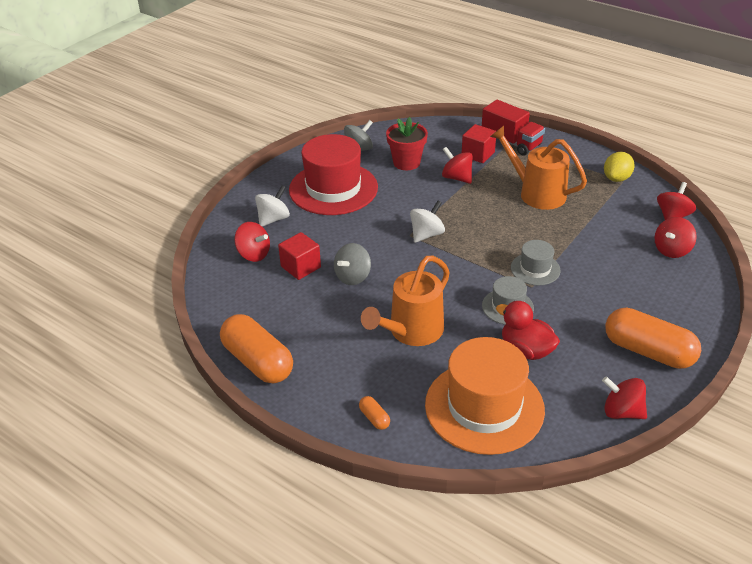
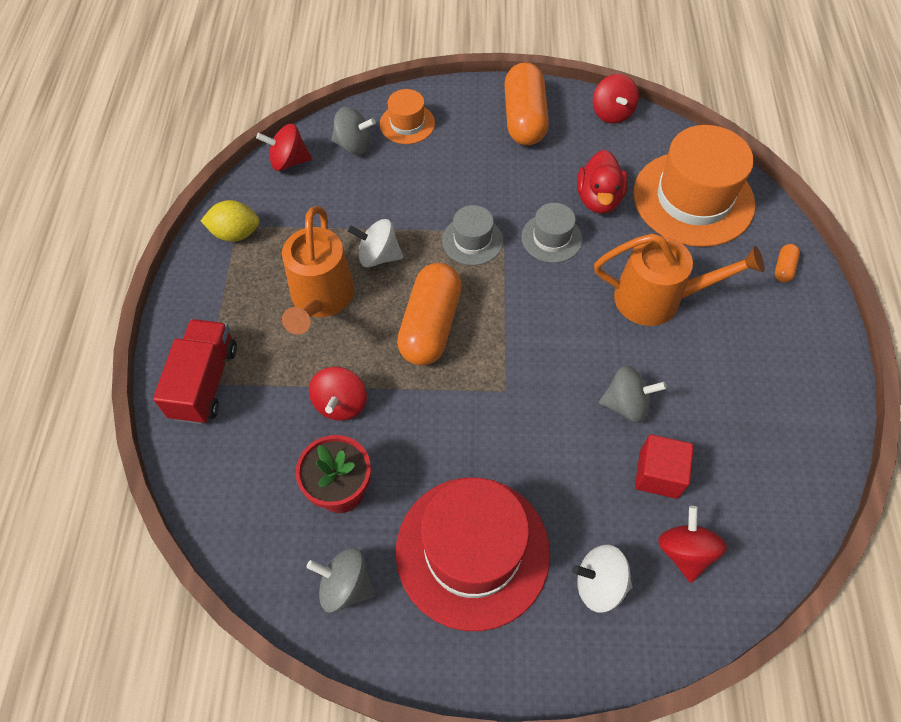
camera: 125 degrees left, 20 degrees up
(258, 361) = (824, 410): orange capsule -> orange capsule (430, 325)
(426, 234) = (489, 372): white spinning top -> white spinning top (378, 256)
(478, 154) = (262, 408): red cube -> none
(671, 250) = (354, 145): red spinning top -> grey spinning top
(681, 284) = (407, 124): none -> orange hat

